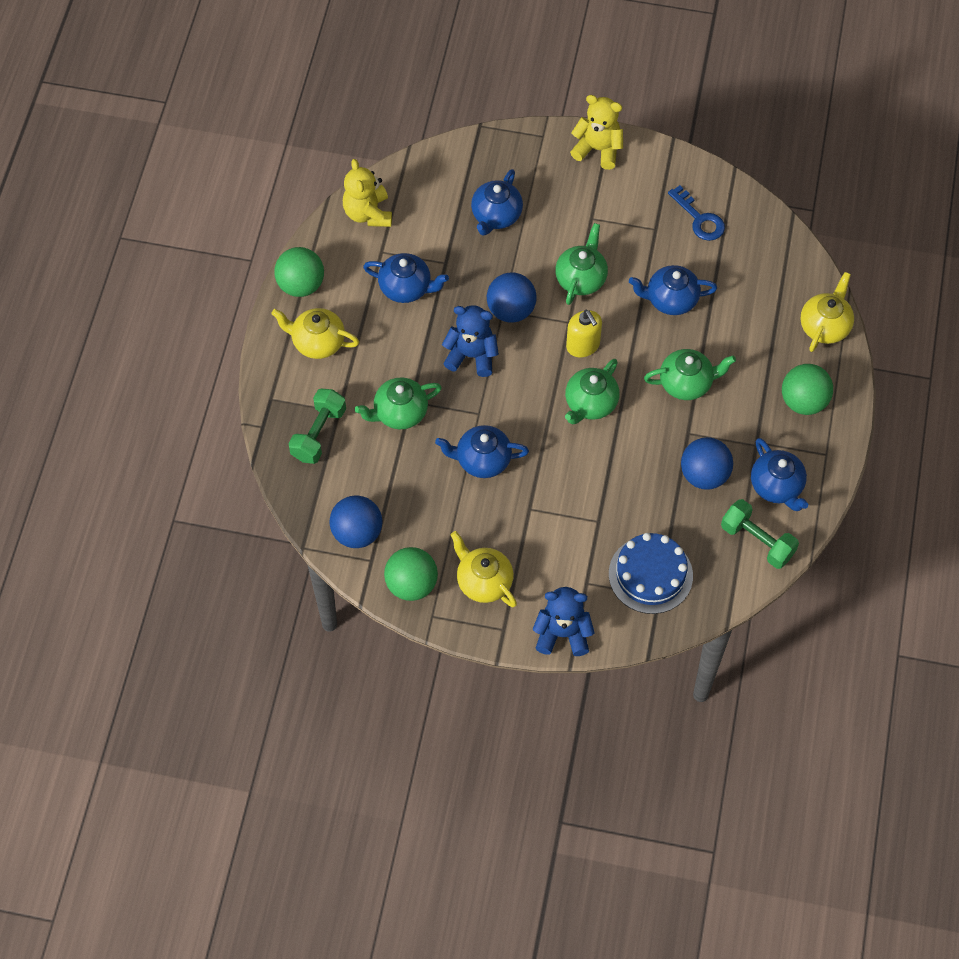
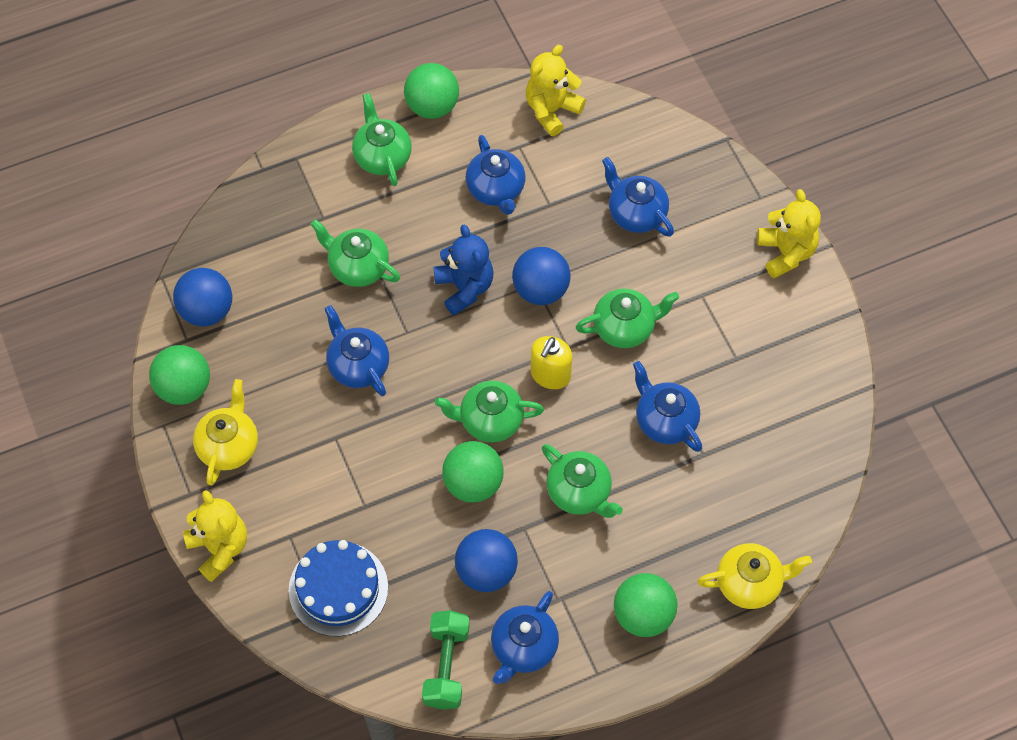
camera: 55 degrees right, 0 degrees up
(317, 342) = (382, 156): yellow teapot -> green teapot
(319, 434) = (287, 217): green dumbbell -> none
(496, 216) = (636, 213): blue teapot -> blue teapot turned 60 degrees clockwise
(562, 633) = (219, 548): blue teddy bear -> yellow teddy bear
(631, 443) = (473, 483): none -> green ball
(699, 219) = (781, 390): blue key -> none

